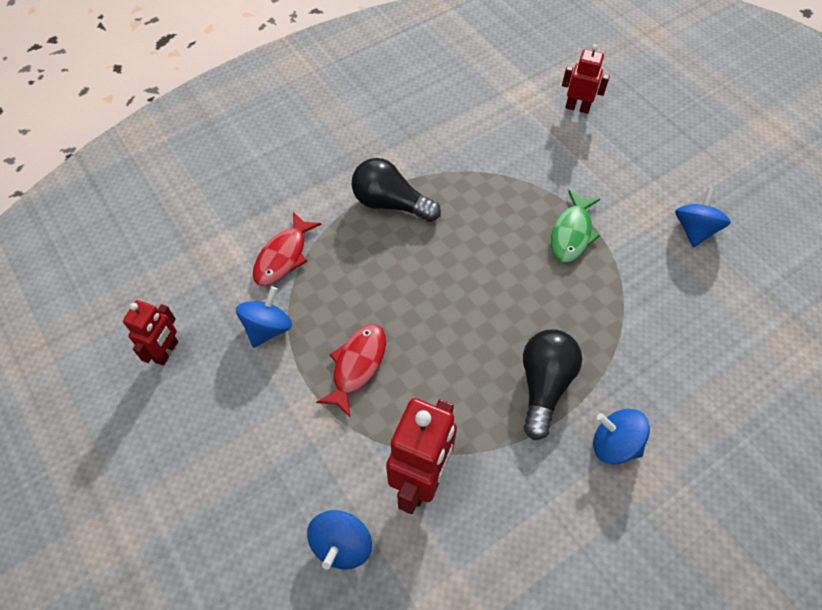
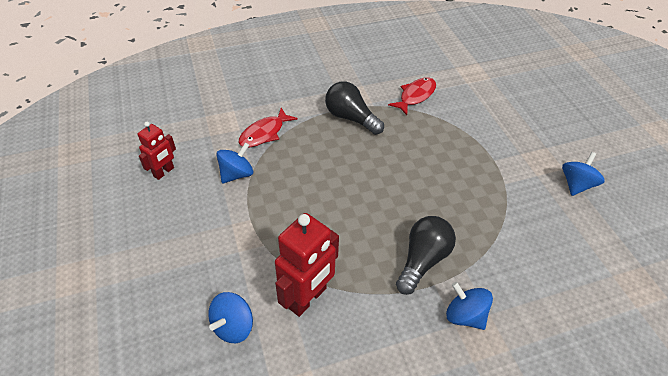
camera: 15 degrees right, 10 degrees down
(357, 366) = (289, 212): red fish -> red fish (415, 96)
(572, 233) = (478, 165): green fish -> none
(577, 107) = (508, 87): red robot -> none

